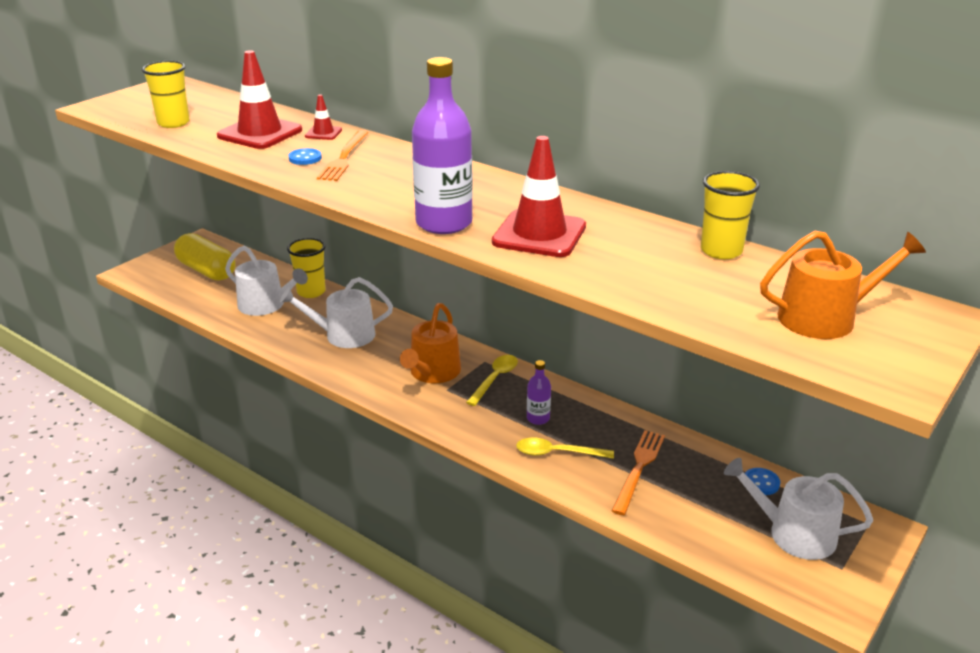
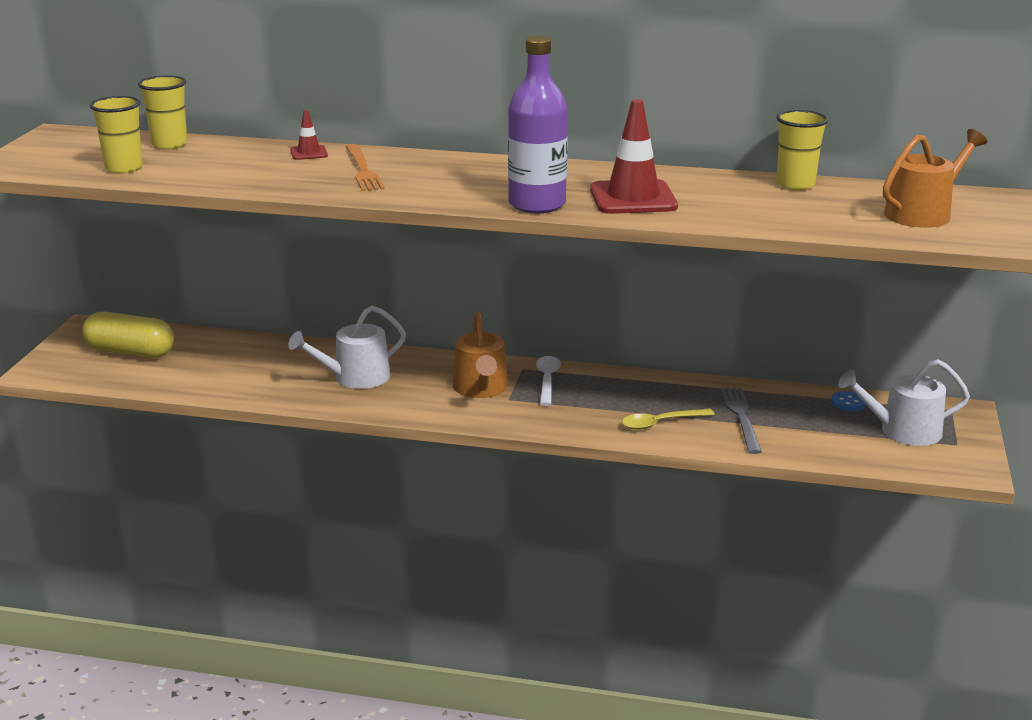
camera: 25 degrees left, 5 degrees down
(260, 133) = (239, 163): red traffic cone -> none
(266, 305) = (238, 370): white watering can -> none
(305, 158) = (322, 176): blue button -> none
(311, 292) = (277, 347): yellow cup -> yellow cup (169, 144)
(495, 379) = (547, 380): yellow spoon -> white spoon
(538, 418) = (618, 401): purple bottle -> none
(638, 468) = (741, 417): orange fork -> grey fork

